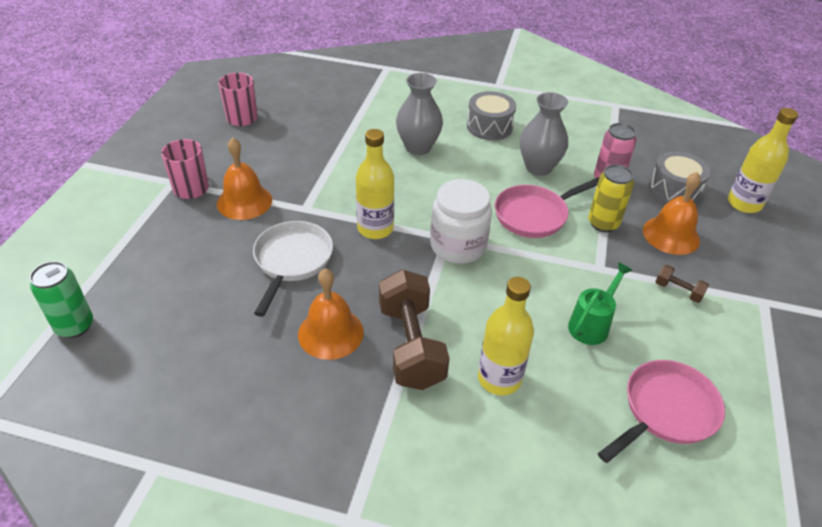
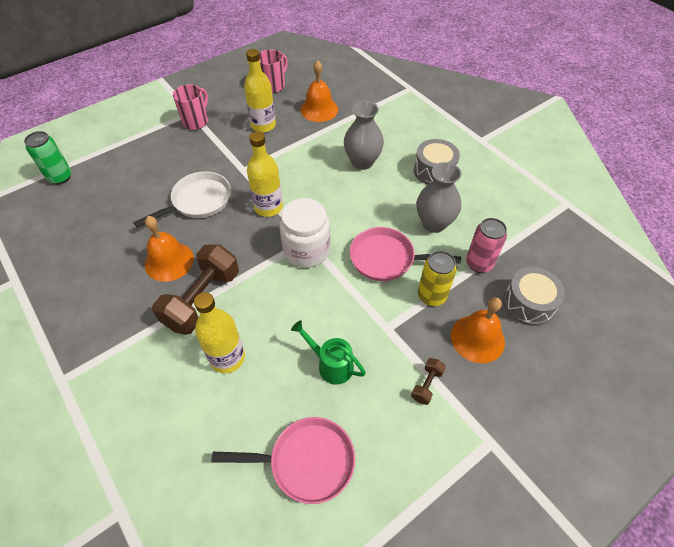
camera: 40 degrees right, 10 degrees up
(244, 201) = (214, 146): orange bell -> orange bell (319, 109)
(592, 324) = (330, 364): green watering can -> green watering can turned 135 degrees counterclockwise
(678, 291) = (426, 385): brown dumbbell -> brown dumbbell turned 45 degrees clockwise
(744, 203) = (581, 353): yellow bottle -> yellow bottle (263, 125)

